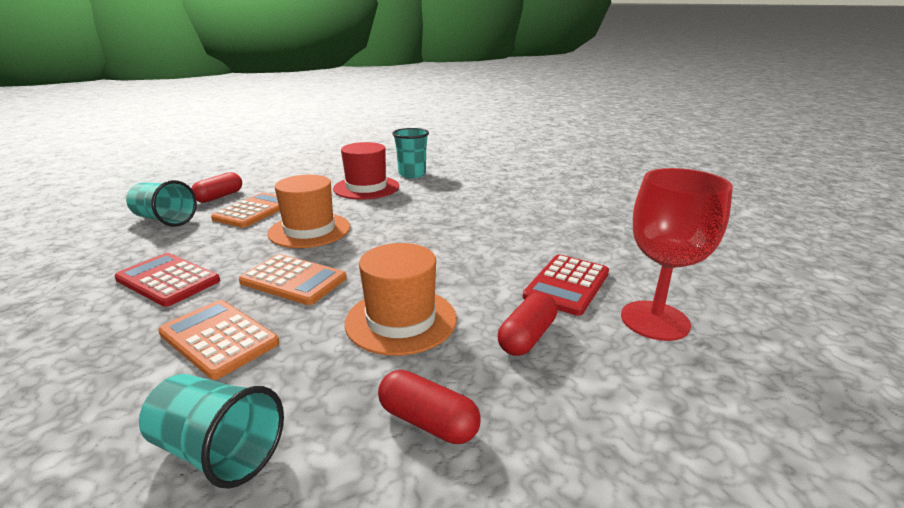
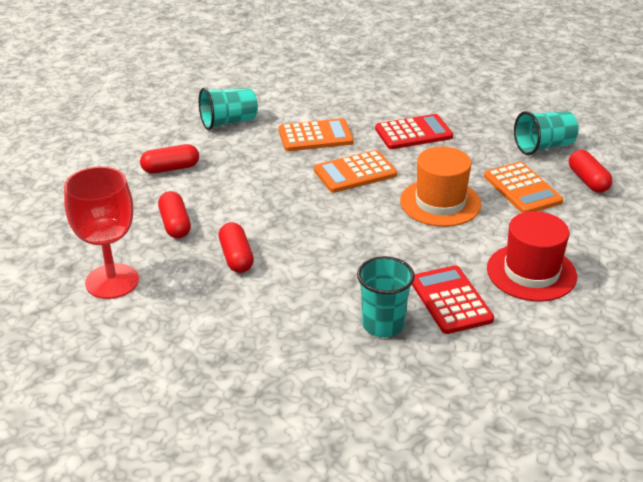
camera: 130 degrees right, 10 degrees up
(401, 320) = (253, 192): orange hat -> none
(412, 174) = (553, 328): turquoise cup -> turquoise cup (383, 324)
(512, 278) = (236, 257): none -> red capsule
(567, 285) = (194, 275): red calculator -> red calculator (450, 300)

